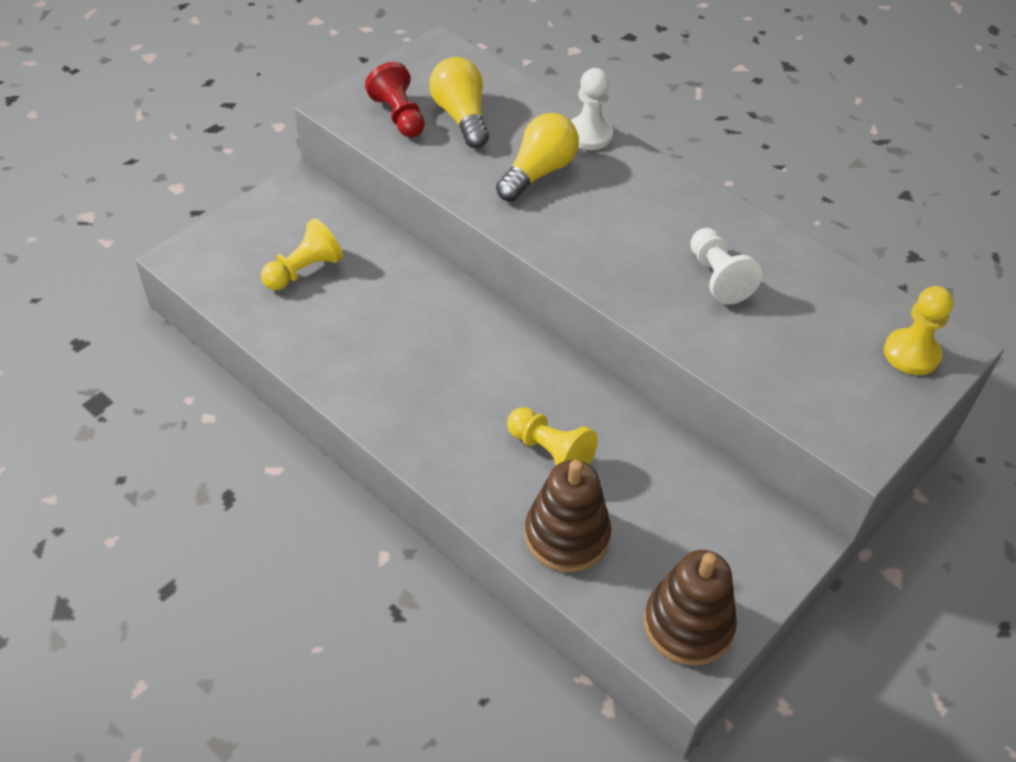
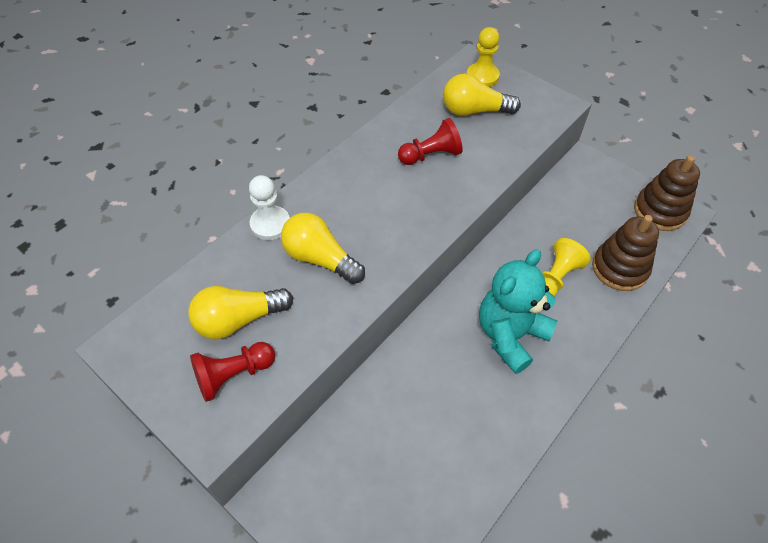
camera: 90 degrees left, 5 degrees up
(304, 270) = (393, 476): yellow pawn -> none
(461, 388) = (510, 335): none -> turquoise teddy bear
(717, 277) = (431, 155): white pawn -> red pawn
(822, 334) = (474, 111): none -> yellow light bulb

